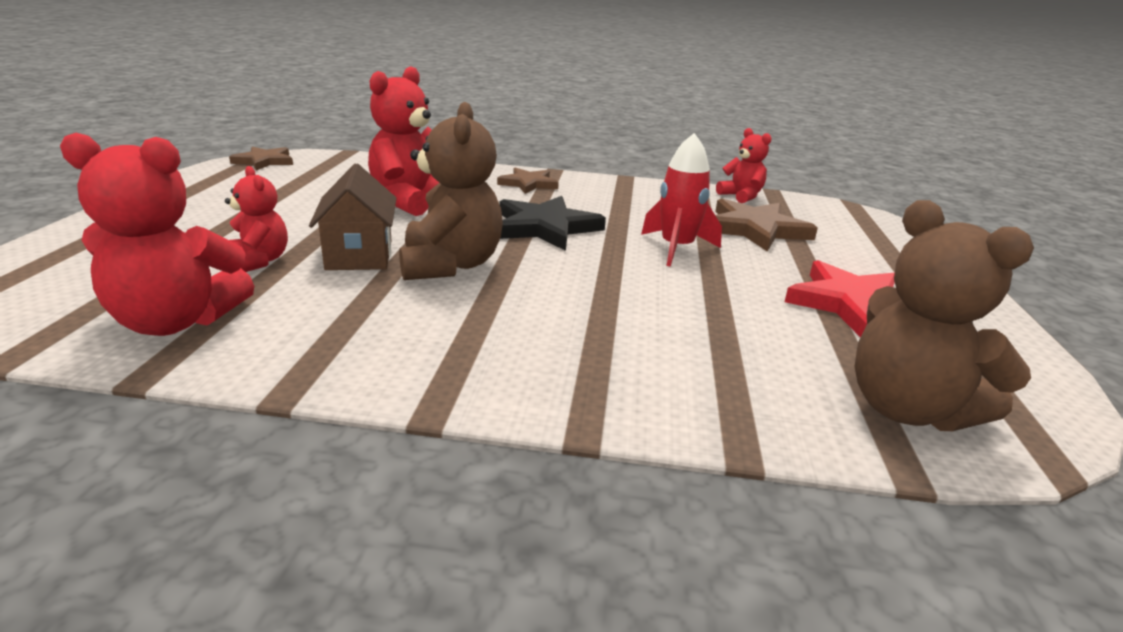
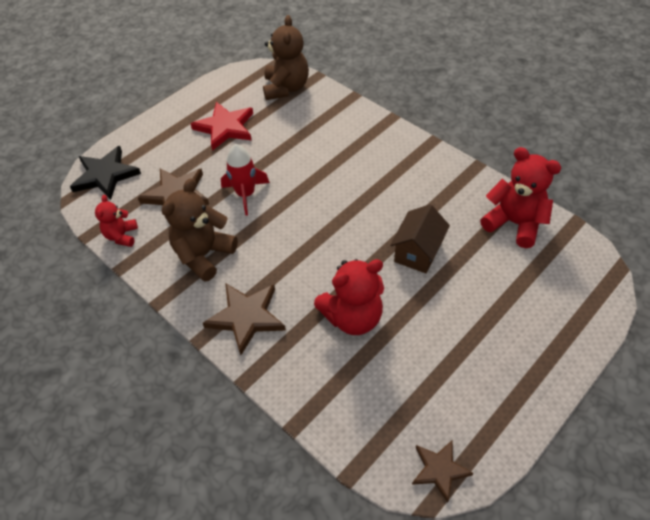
camera: 140 degrees left, 25 degrees up
(258, 261) = (472, 266): red teddy bear -> none
(450, 265) = (375, 224): brown teddy bear -> brown teddy bear (204, 255)
(528, 184) = (246, 317): brown star -> brown star, size x1.58
(545, 227) = (294, 244): black star -> black star (105, 175)

